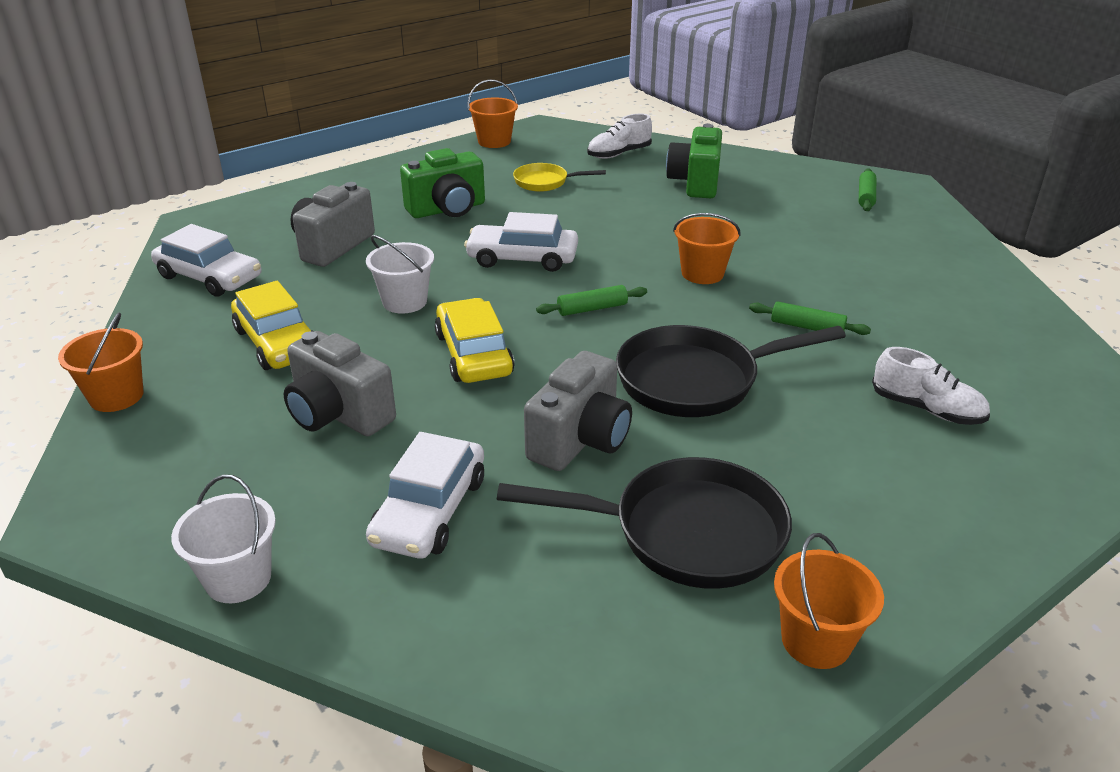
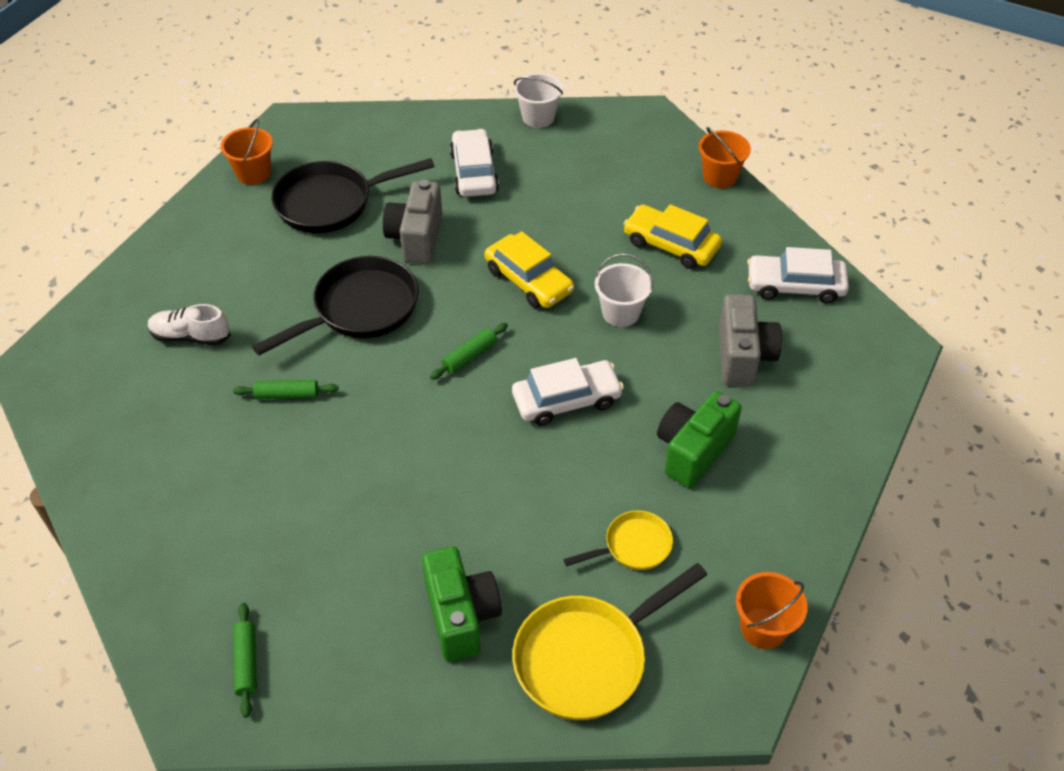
camera: 155 degrees right, 15 degrees up
(338, 414) = (575, 208): grey camera -> none
(619, 154) = (587, 658): white shoe -> yellow pan
(702, 273) = (395, 436): orange bucket -> none

